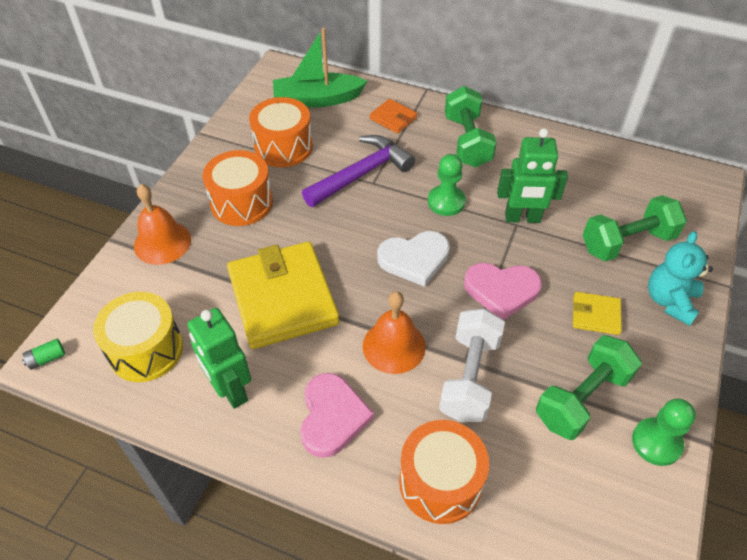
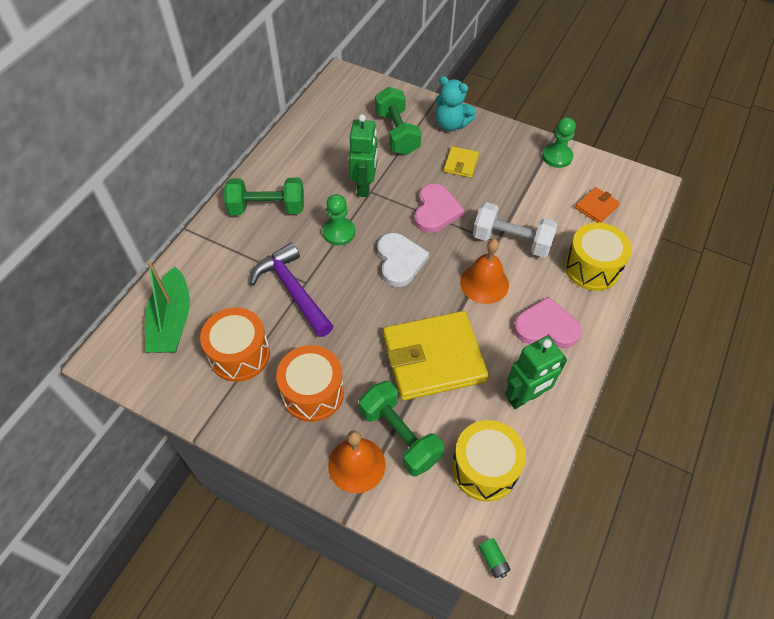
camera: 85 degrees left, 5 degrees up
(393, 118) = (221, 259): orange wallet -> orange wallet (596, 207)
(440, 482) = (592, 268): orange drum -> yellow drum
(582, 398) = (527, 184): green dumbbell -> green dumbbell (399, 436)

